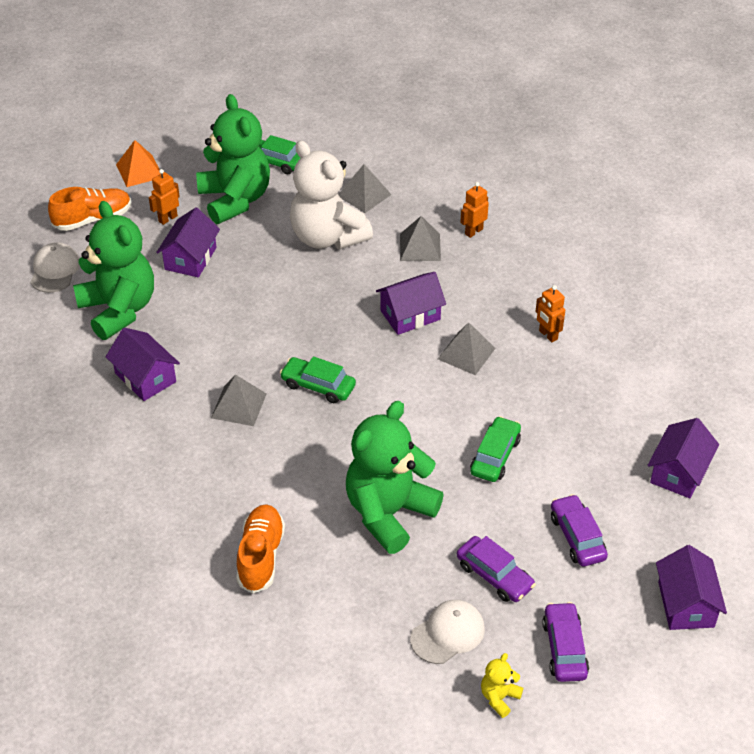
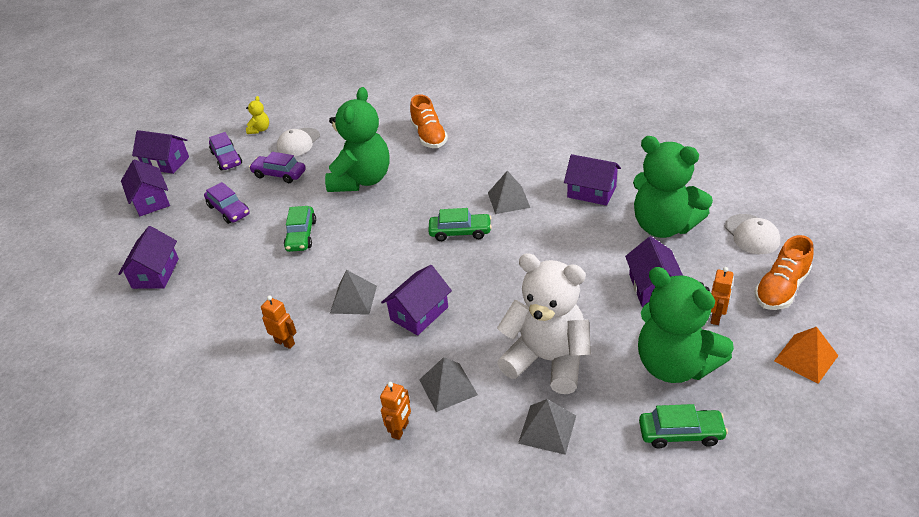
camera: 160 degrees right, 5 degrees down
(661, 683) = (166, 163): none -> purple house

